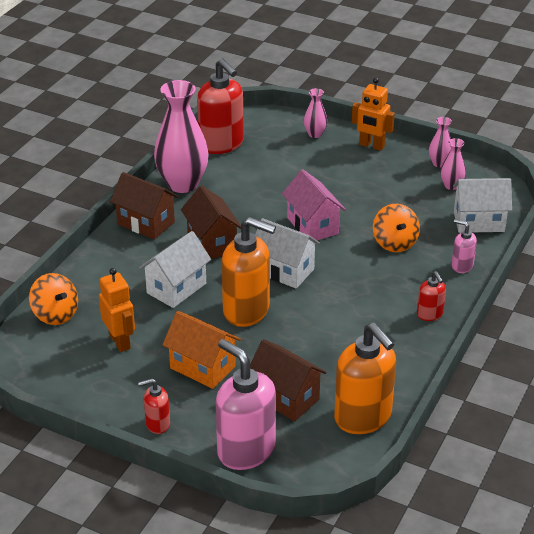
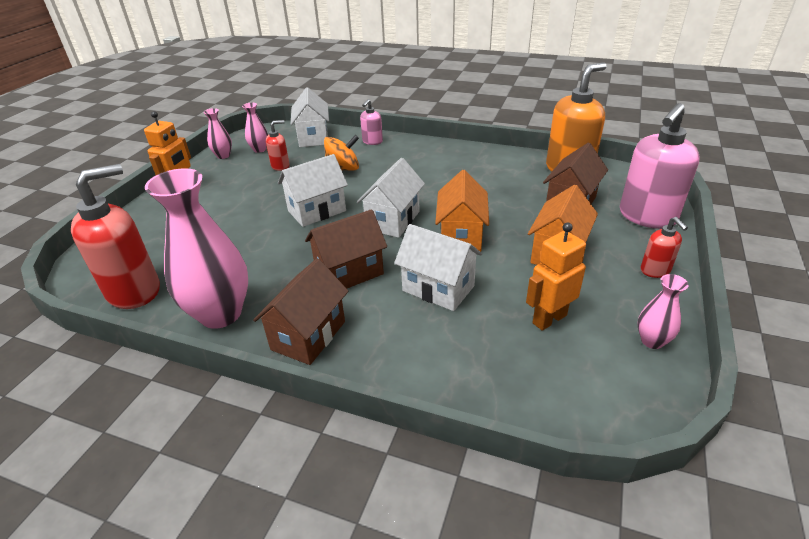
camera: 95 degrees left, 0 degrees up
(55, 314) = (524, 394): orange spinning top -> none
(247, 310) = (461, 236): orange soap dispenser -> orange house
(312, 225) = (317, 211): pink house -> white house
(315, 134) = (143, 223): pink vase -> pink vase (652, 341)
(430, 314) = (436, 151): red soap dispenser -> red soap dispenser (280, 166)

